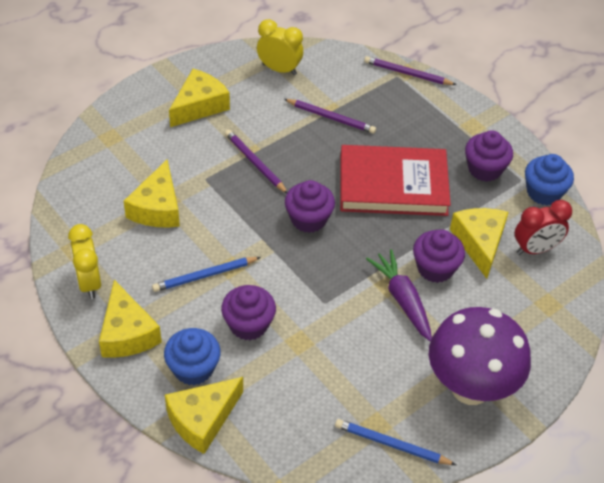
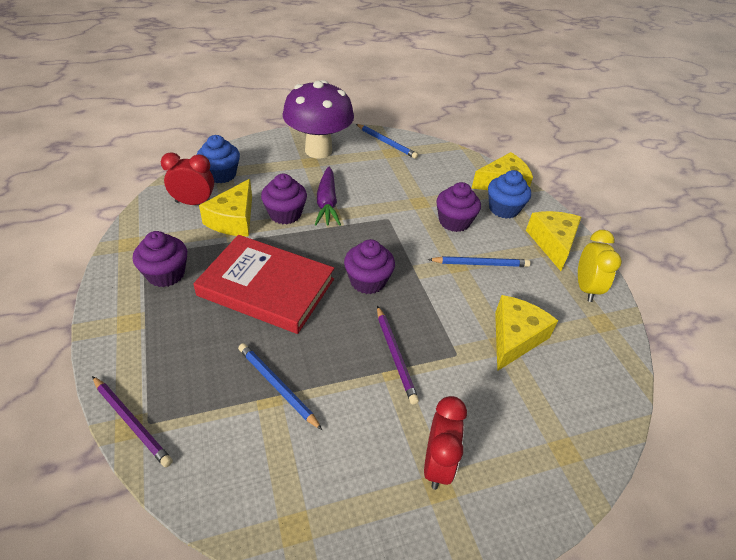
camera: 160 degrees left, 5 degrees down
(199, 106) = (437, 464): yellow cheese -> red clock
(279, 69) = (298, 495): yellow clock -> none
(330, 118) = (277, 386): purple pencil -> blue pencil
(544, 192) = (137, 238): blue cupcake -> blue cupcake (221, 174)

